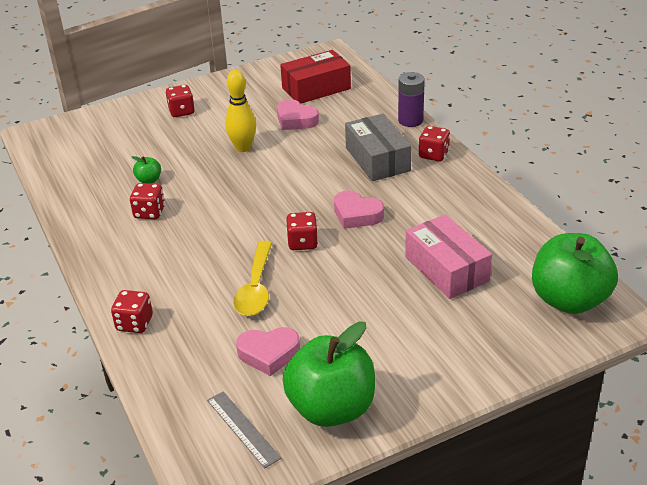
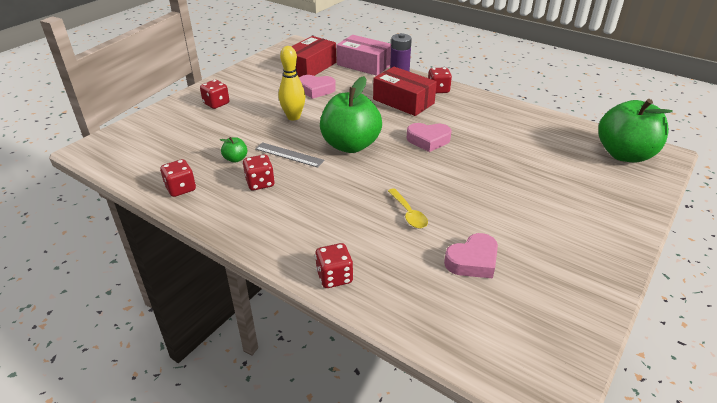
camera: 30 degrees left, 0 degrees up
(243, 428) = (518, 331): grey ruler -> grey ruler (289, 154)
(256, 288) = (408, 213): yellow spoon -> yellow spoon, size x0.65
(302, 243) = (410, 170): red dice -> red dice (181, 188)
(331, 408) = (565, 285): green apple -> green apple (350, 145)
(377, 159) = (403, 101): grey box -> red box
(446, 269) = (529, 158): pink box -> pink box (364, 65)

